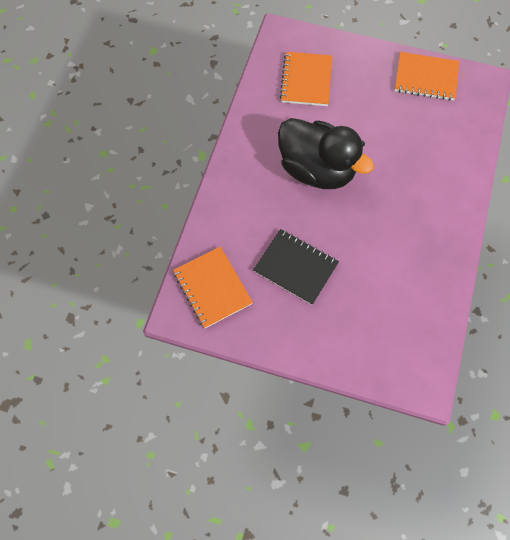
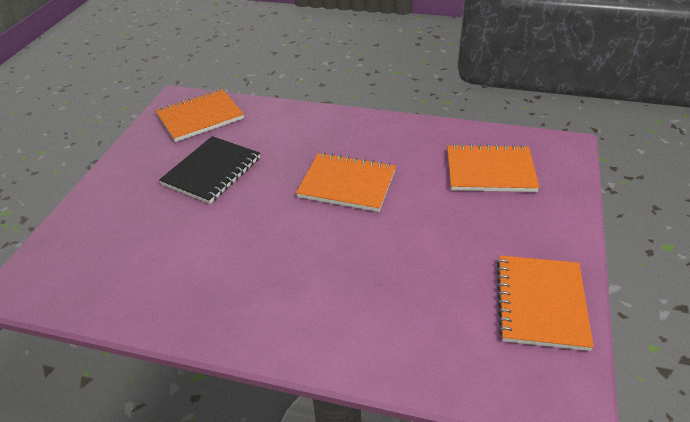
camera: 90 degrees right, 25 degrees down
(317, 170) = (347, 184): black duck -> orange notebook

